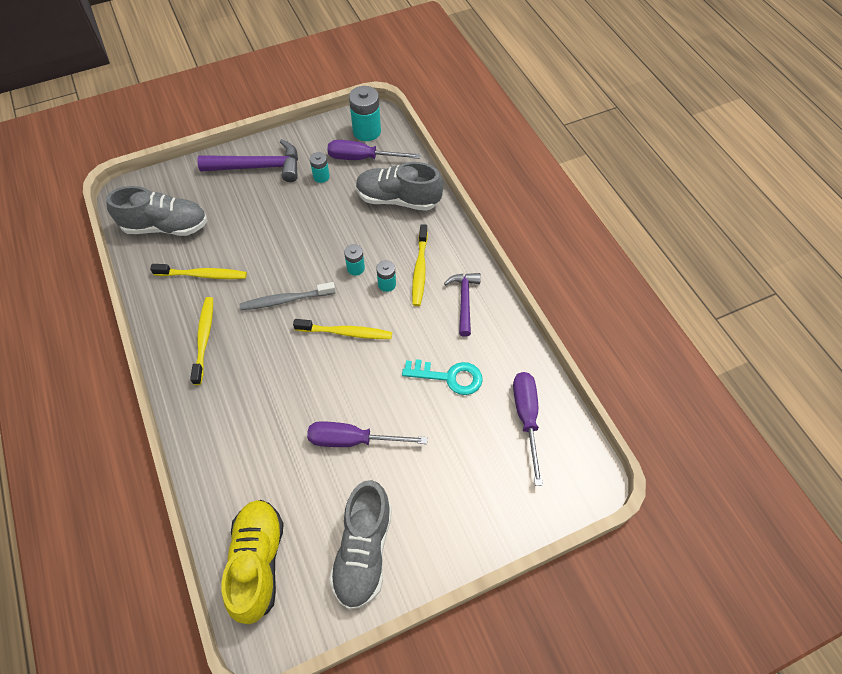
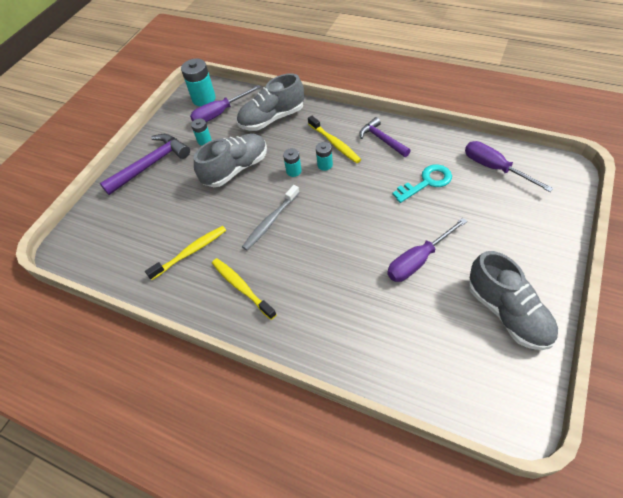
camera: 35 degrees left, 5 degrees down
(166, 226) = (122, 245): grey shoe -> grey shoe (236, 169)
(258, 562) = (456, 382): yellow shoe -> none
(346, 332) = (334, 208): yellow toothbrush -> none

